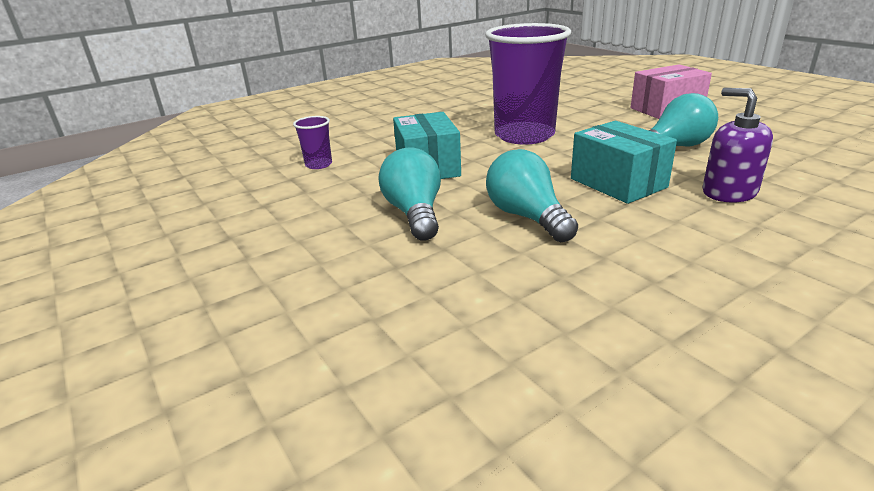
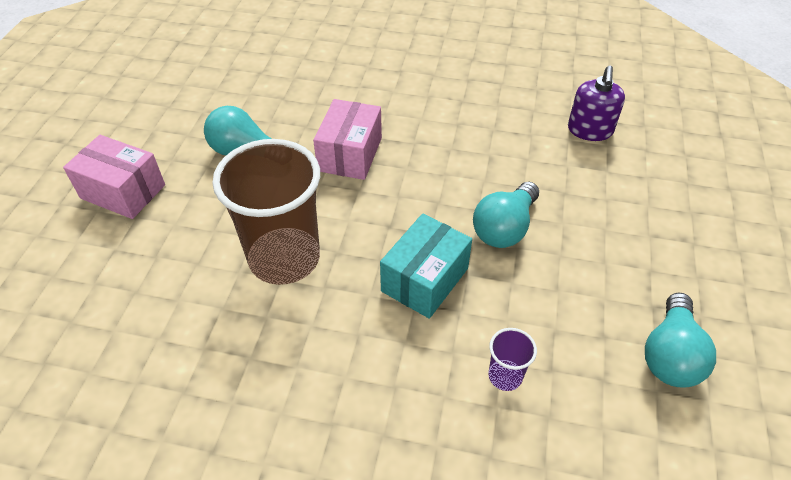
camera: 135 degrees left, 20 degrees up
(524, 135) = (284, 258): purple cup -> brown cup
(527, 217) = (447, 171): turquoise light bulb -> turquoise light bulb (670, 354)
(618, 183) = (350, 154): turquoise box -> pink box
(729, 192) = (320, 105): purple soap dispenser -> purple soap dispenser (590, 130)

